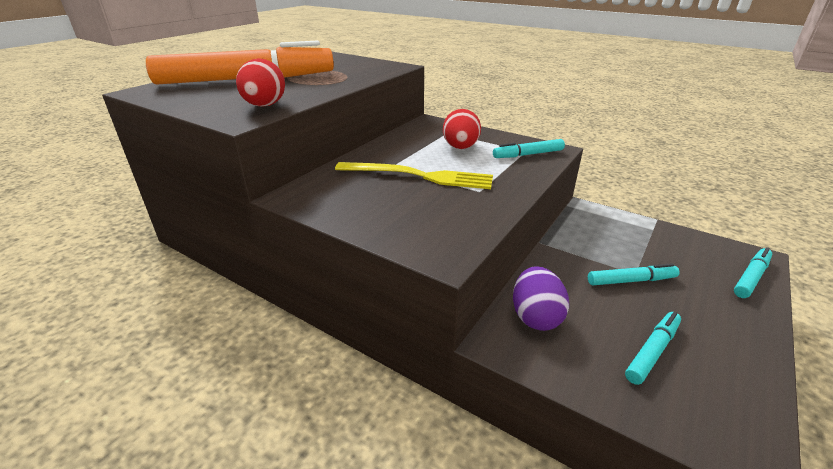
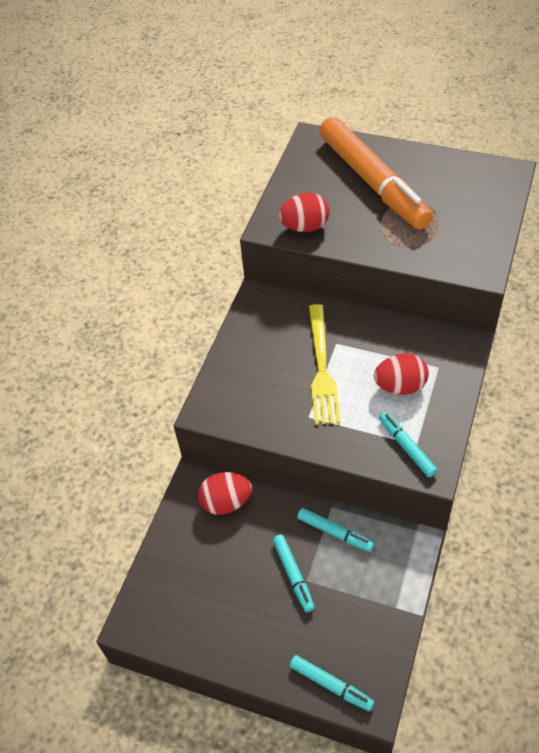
camera: 80 degrees right, 20 degrees up
(535, 317) = (226, 502): purple egg -> red egg
(652, 351) = (208, 581): turquoise marker -> turquoise marker (335, 533)

